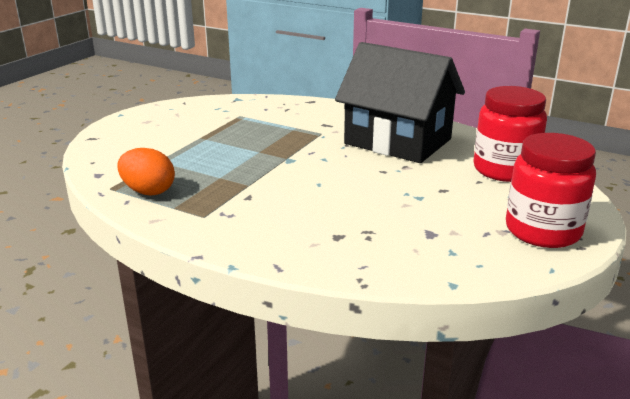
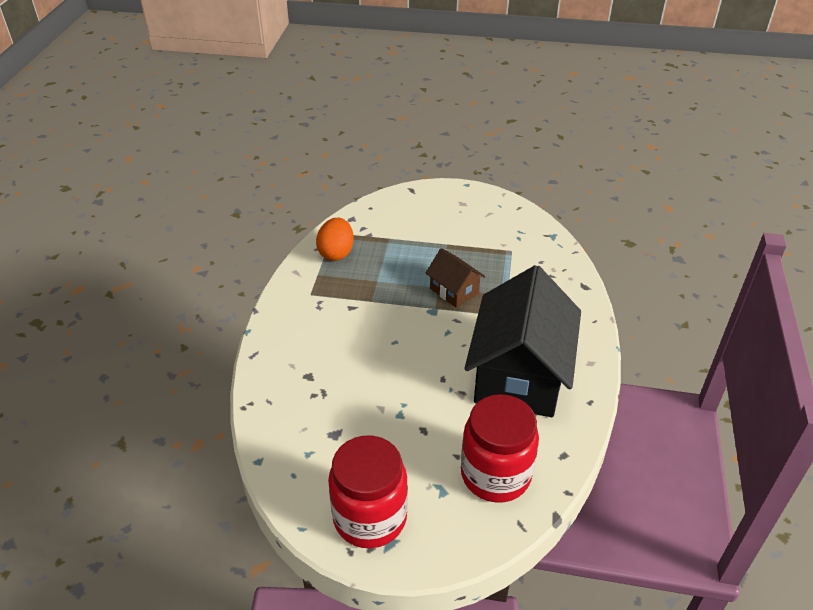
camera: 70 degrees right, 15 degrees up
(270, 146) = (454, 291): none -> brown house

